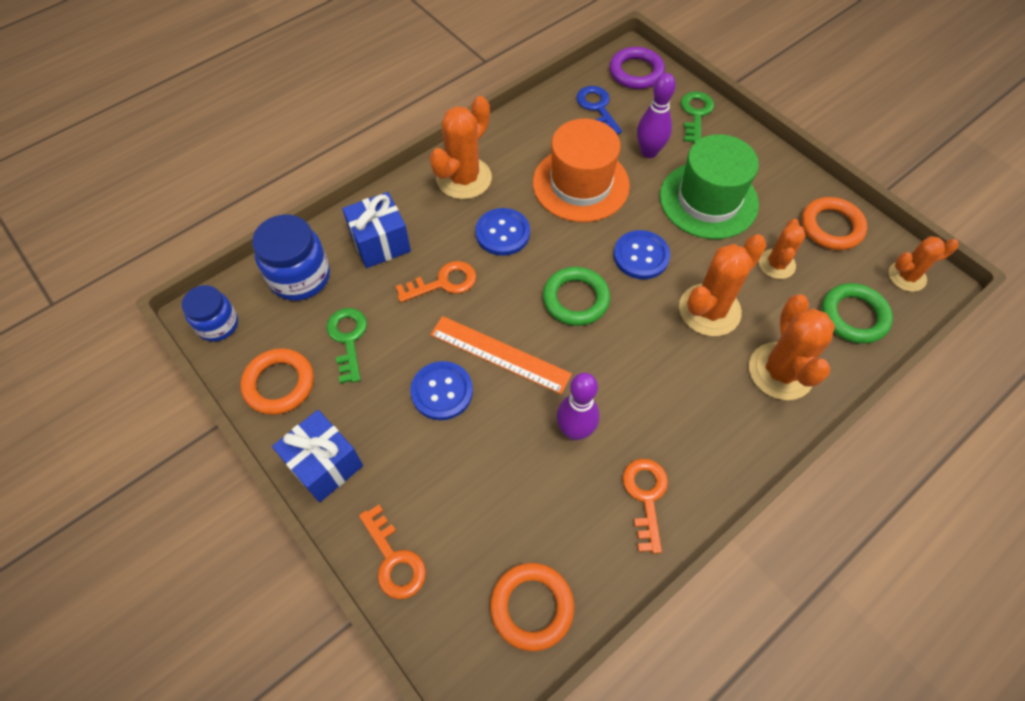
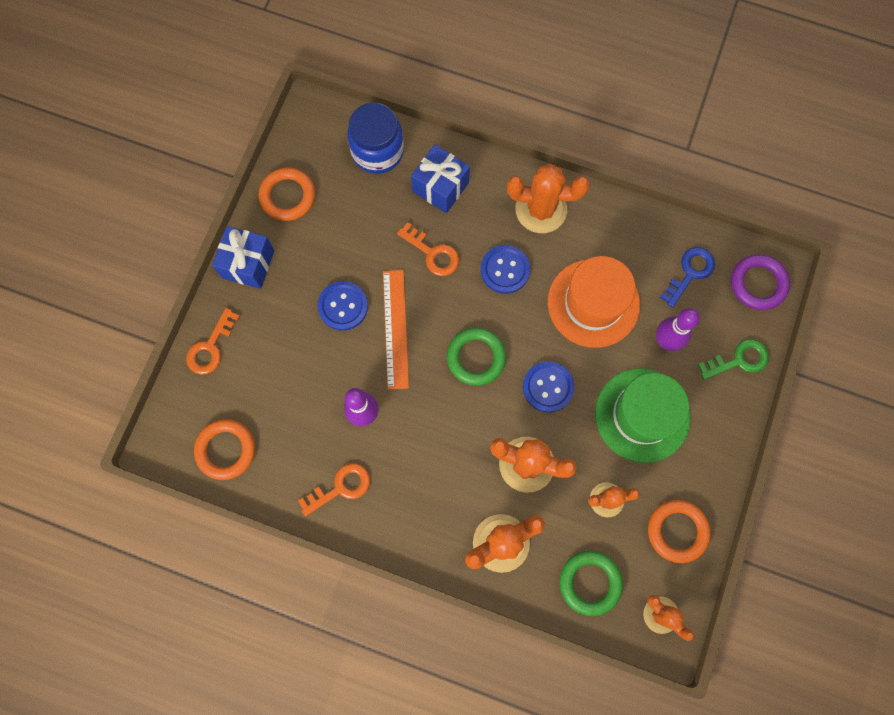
camera: 60 degrees right, 15 degrees up
(218, 324) = (308, 125): blue jar -> none
(348, 339) = (347, 217): green key -> none

